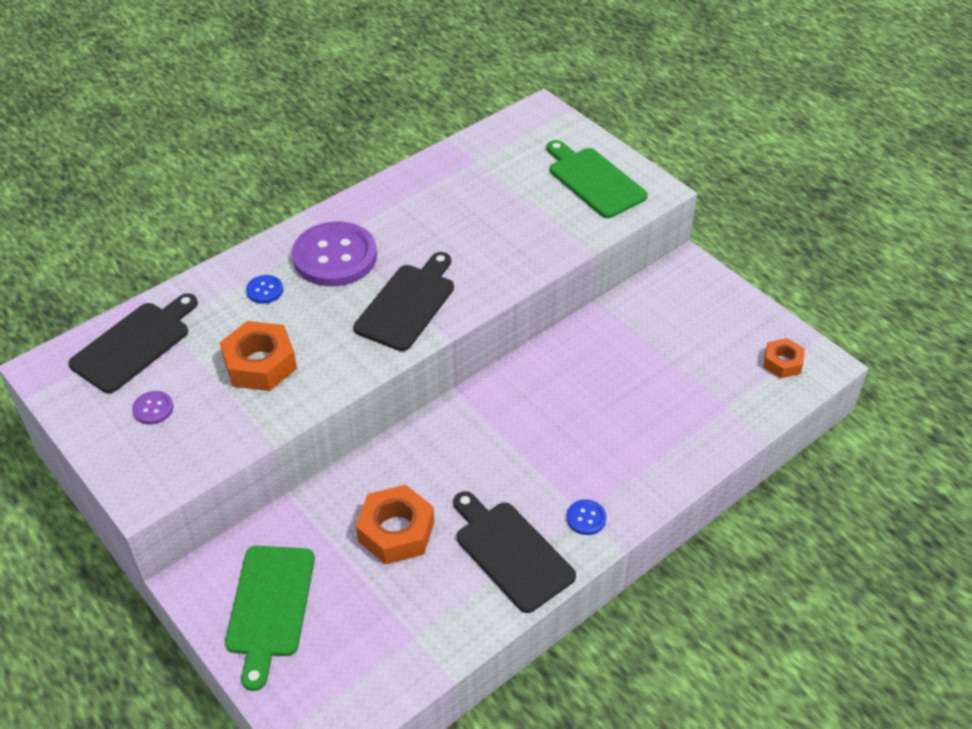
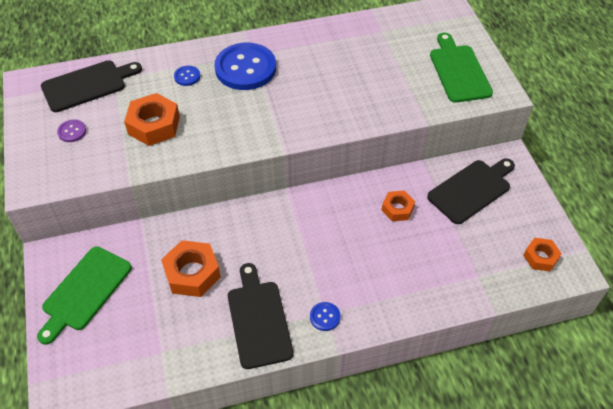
camera: 25 degrees right, 5 degrees up
(335, 257) = (245, 68): purple button -> blue button
(407, 304) = (273, 117): black cutting board -> black cutting board (471, 190)
(597, 366) = (397, 209): none -> orange nut

